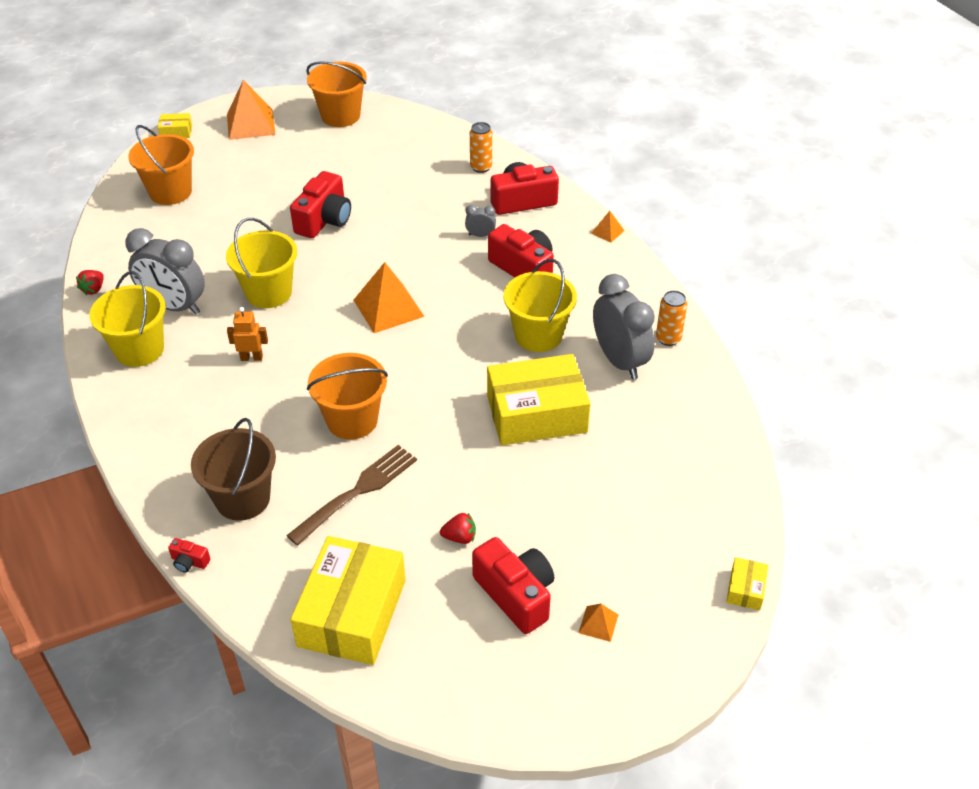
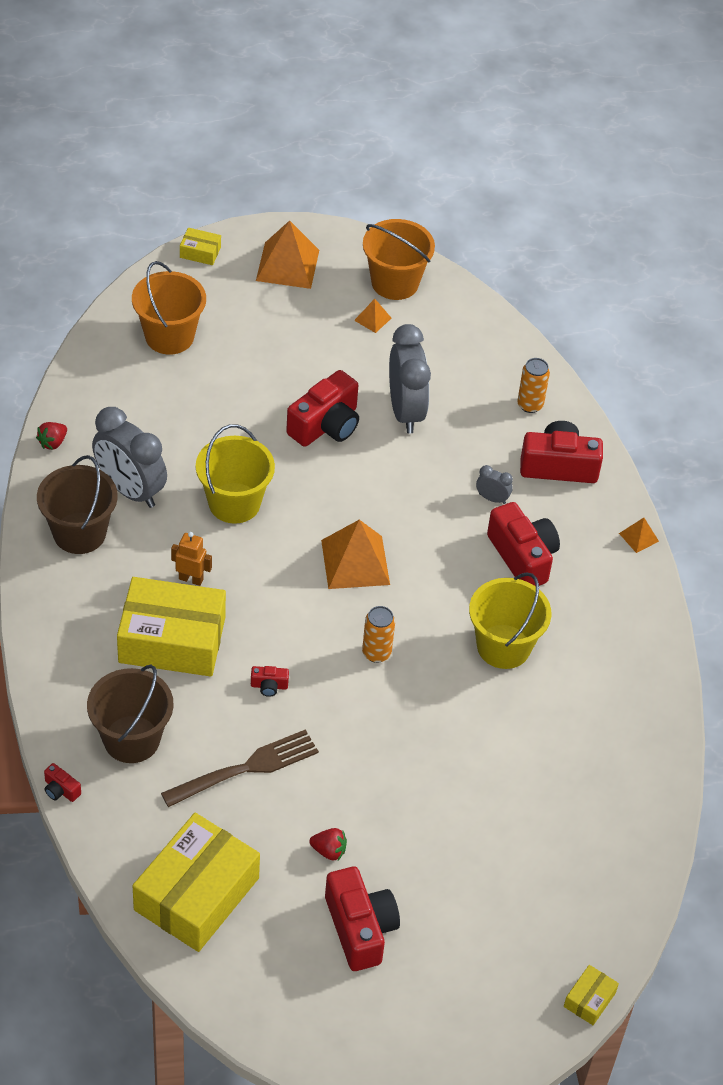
camera: 15 degrees right, 5 degrees up
(139, 349) = (79, 533): yellow bucket -> brown bucket
(352, 420) = (269, 686): orange bucket -> red camera
(536, 414) = (462, 739): yellow box -> yellow box (172, 640)
(598, 623) = (427, 984): orange pyramid -> orange pyramid (372, 319)
(619, 361) = (578, 705): grey clock -> grey clock (405, 411)
(668, 338) = (644, 695): orange can -> orange can (376, 653)

